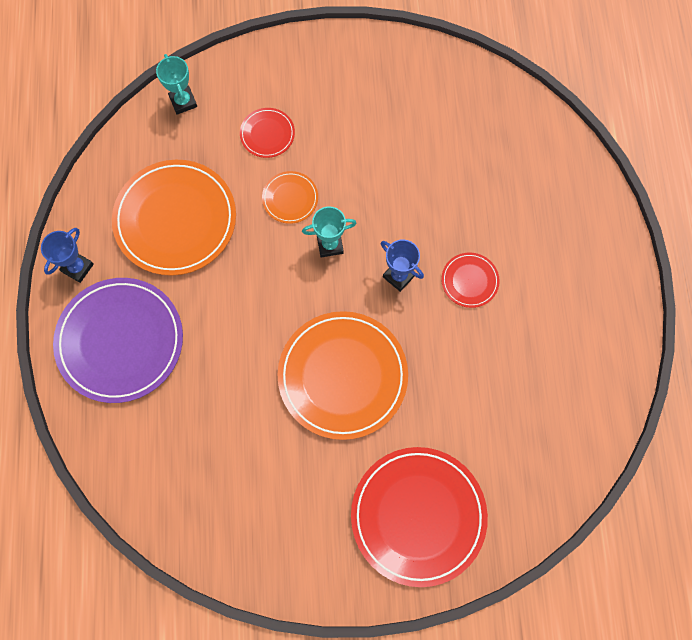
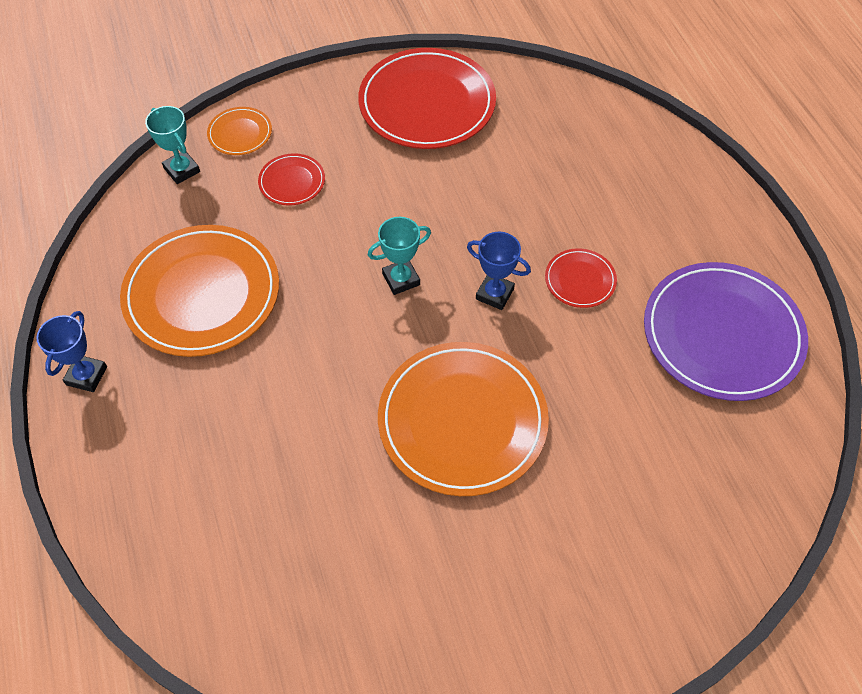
camera: 15 degrees left, 15 degrees down
(120, 341) = (162, 449): purple plate -> purple plate (722, 334)
(290, 198) = (338, 241): orange plate -> orange plate (240, 133)
(418, 516) = (614, 565): red plate -> red plate (427, 103)

